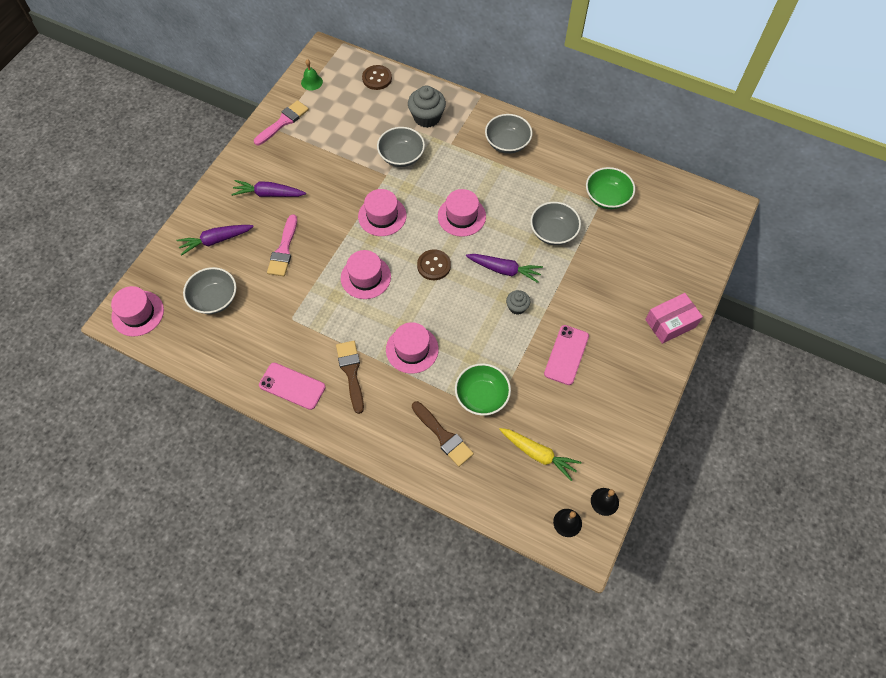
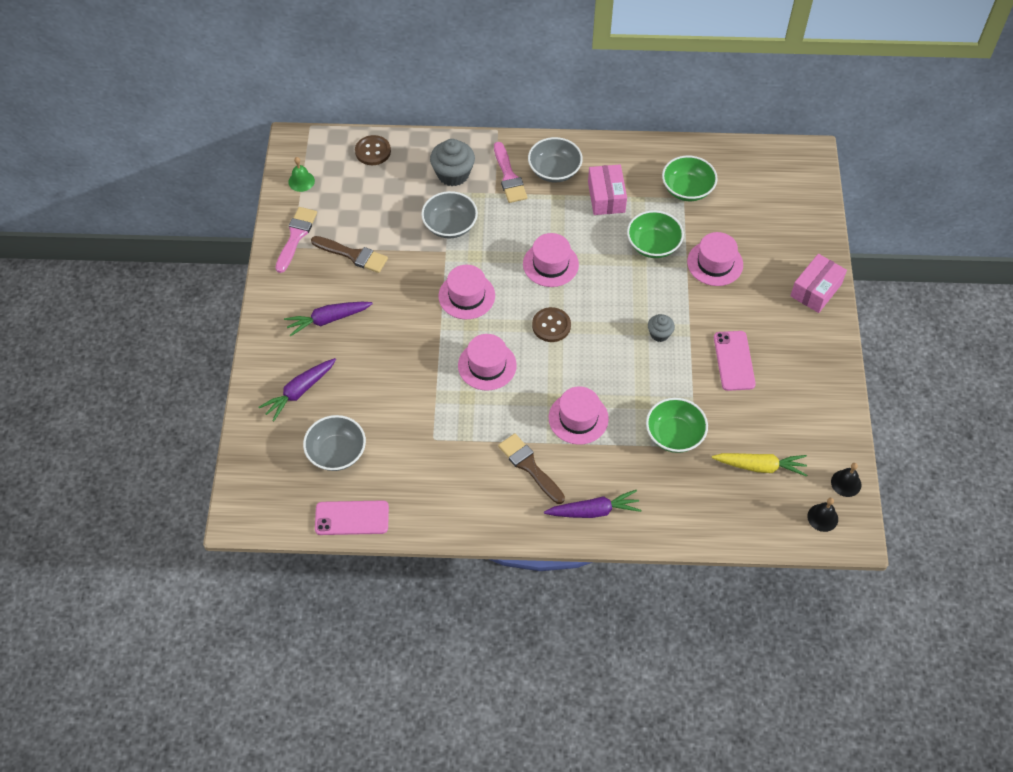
camera: 25 degrees left, 5 degrees down
(138, 313) = (260, 502): pink hat -> pink hat (715, 263)
(284, 250) = (381, 372): pink brush -> pink brush (509, 176)
(292, 386) = (476, 506): pink phone -> pink phone (352, 518)
(443, 436) = (659, 488): brown brush -> brown brush (353, 255)
(504, 270) = (625, 302): purple carrot -> purple carrot (593, 511)
(537, 179) = (606, 197): none -> pink box
(553, 232) = (653, 245): grey bowl -> green bowl

